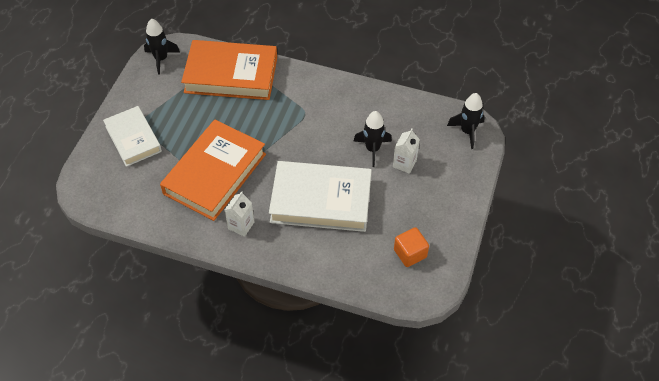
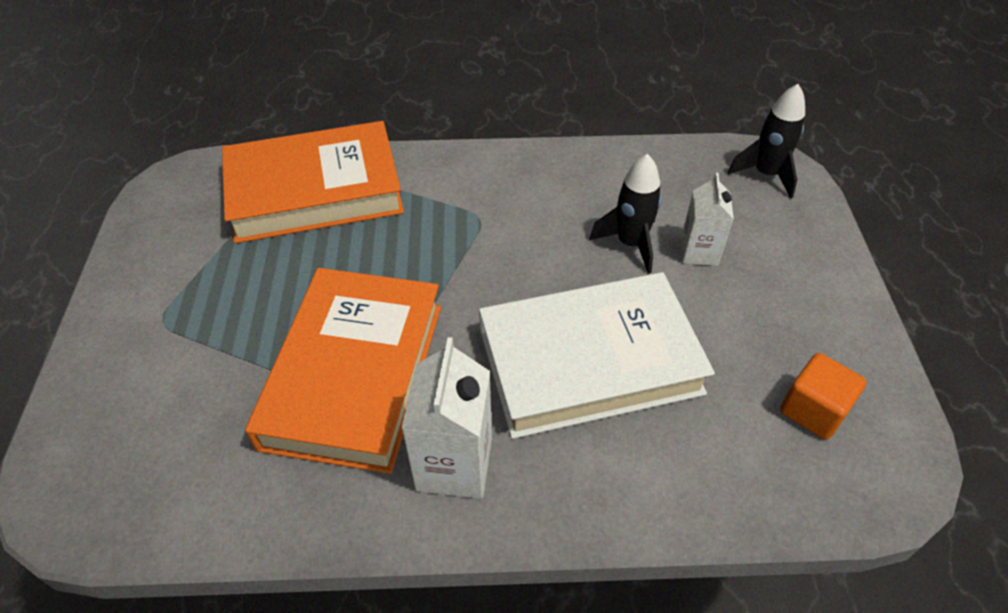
camera: 20 degrees left, 5 degrees down
(133, 139) = (154, 355): white book -> none
(161, 59) = (170, 198): black rocket -> none
(241, 225) = (454, 464): white carton -> white carton, size x1.54

